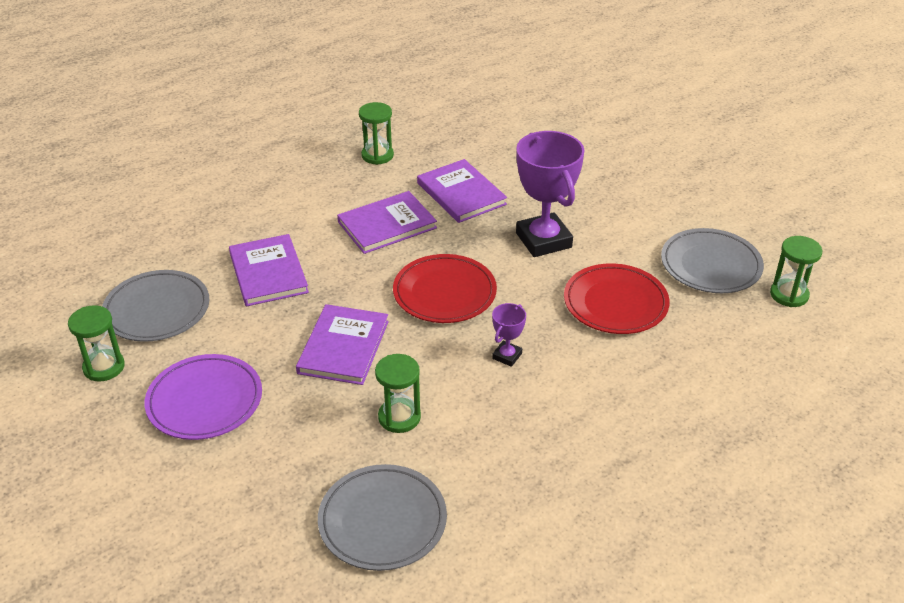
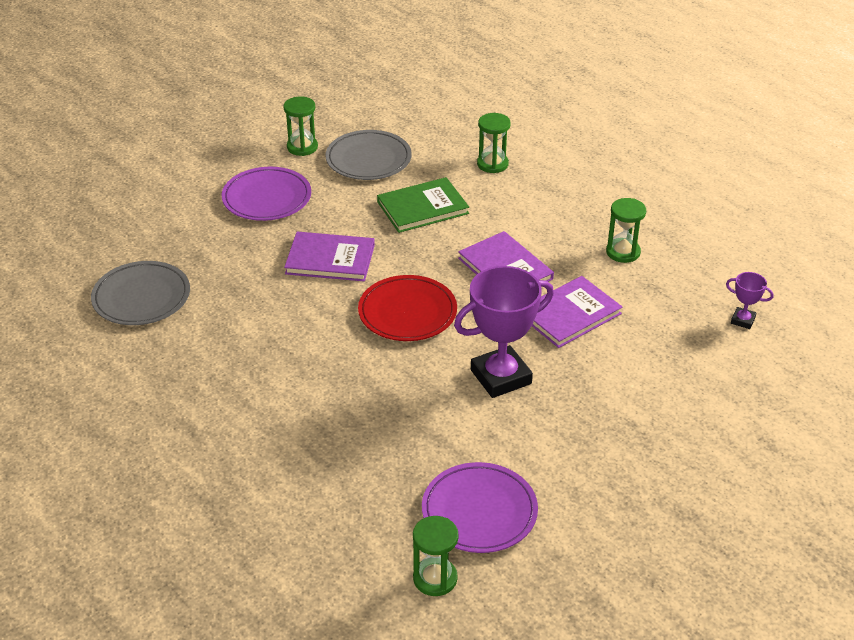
camera: 85 degrees right, 0 degrees up
(268, 273) = (422, 208): purple book -> green book
(399, 417) = (248, 297): green hourglass -> green hourglass (492, 164)
(507, 356) = (323, 356): purple trophy -> purple trophy (743, 320)
(615, 303) = (405, 431): red plate -> none
(710, 265) = (479, 511): grey plate -> purple plate

